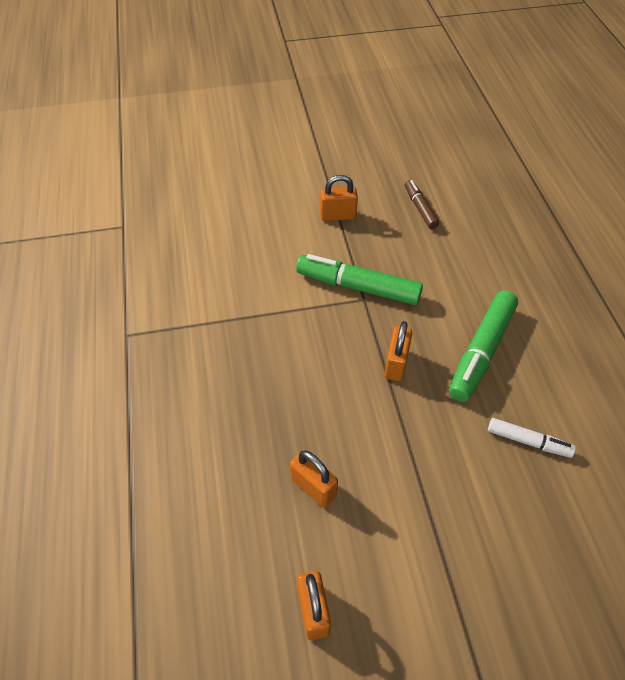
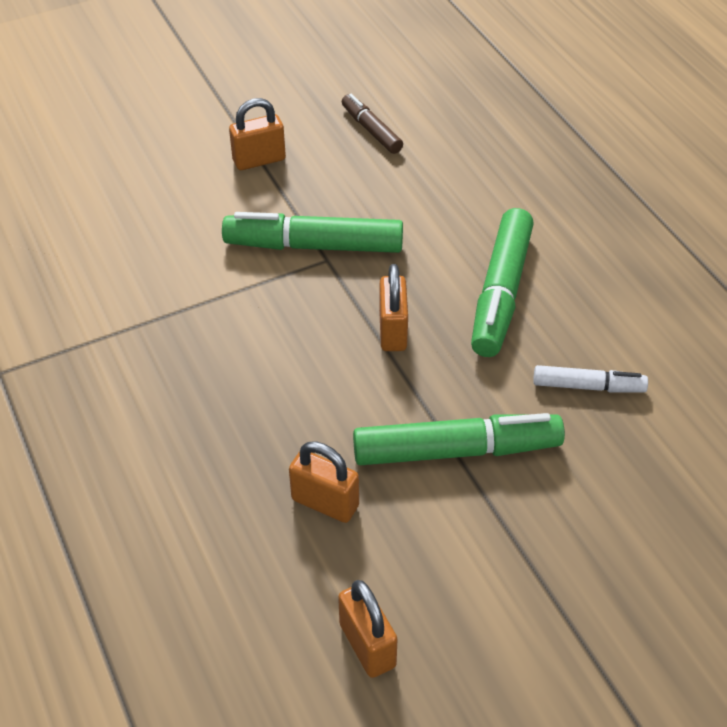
camera: 15 degrees left, 5 degrees down
(417, 470) = (456, 451): none -> green marker

